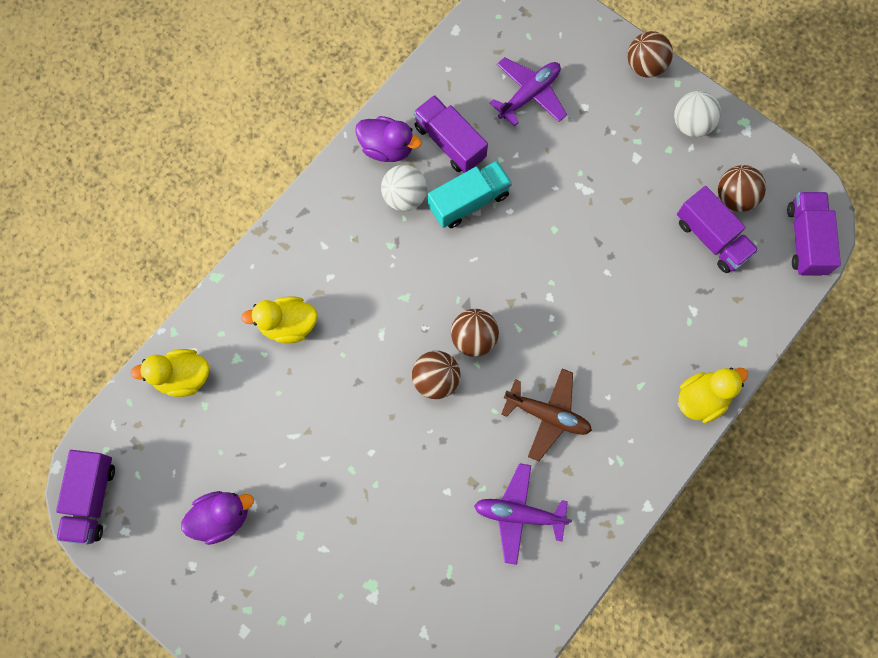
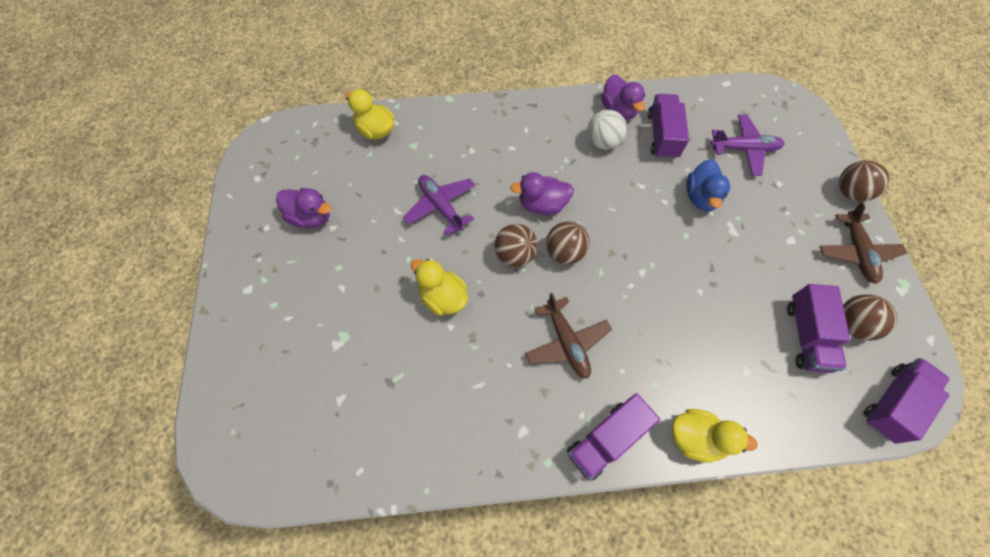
camera: 45 degrees right, 10 degrees down
(92, 499) = (262, 148): purple truck -> purple truck (606, 440)
(288, 325) = (460, 152): yellow duck -> yellow duck (443, 297)
(413, 310) = (542, 205): none -> purple duck
(469, 201) = (642, 175): turquoise truck -> none
(519, 514) = (481, 386): purple plane -> purple plane (441, 206)
(535, 179) = (701, 197): none -> blue duck
(691, 124) = (856, 252): white ball -> brown plane

